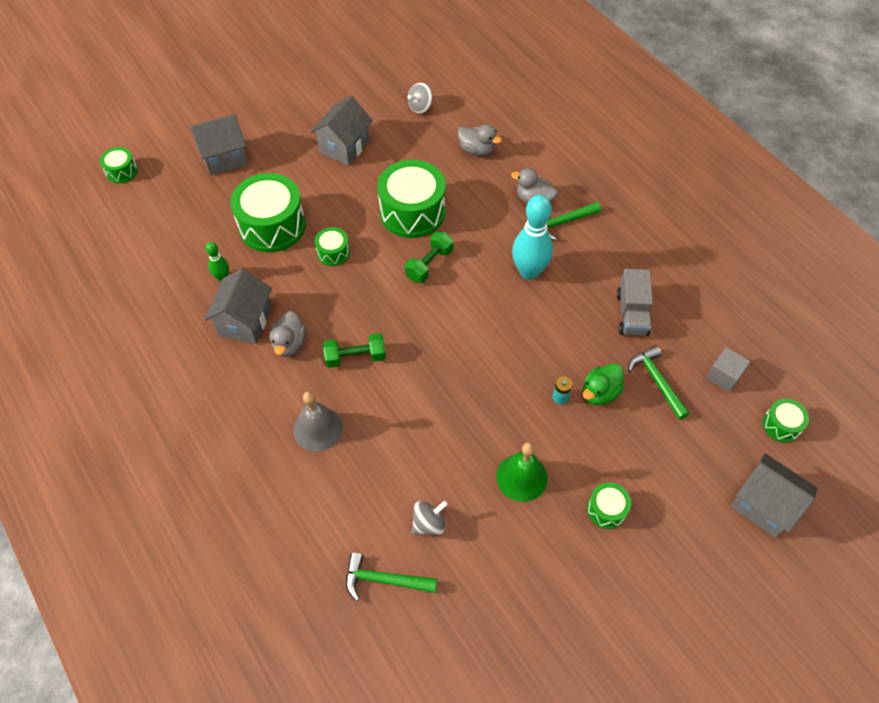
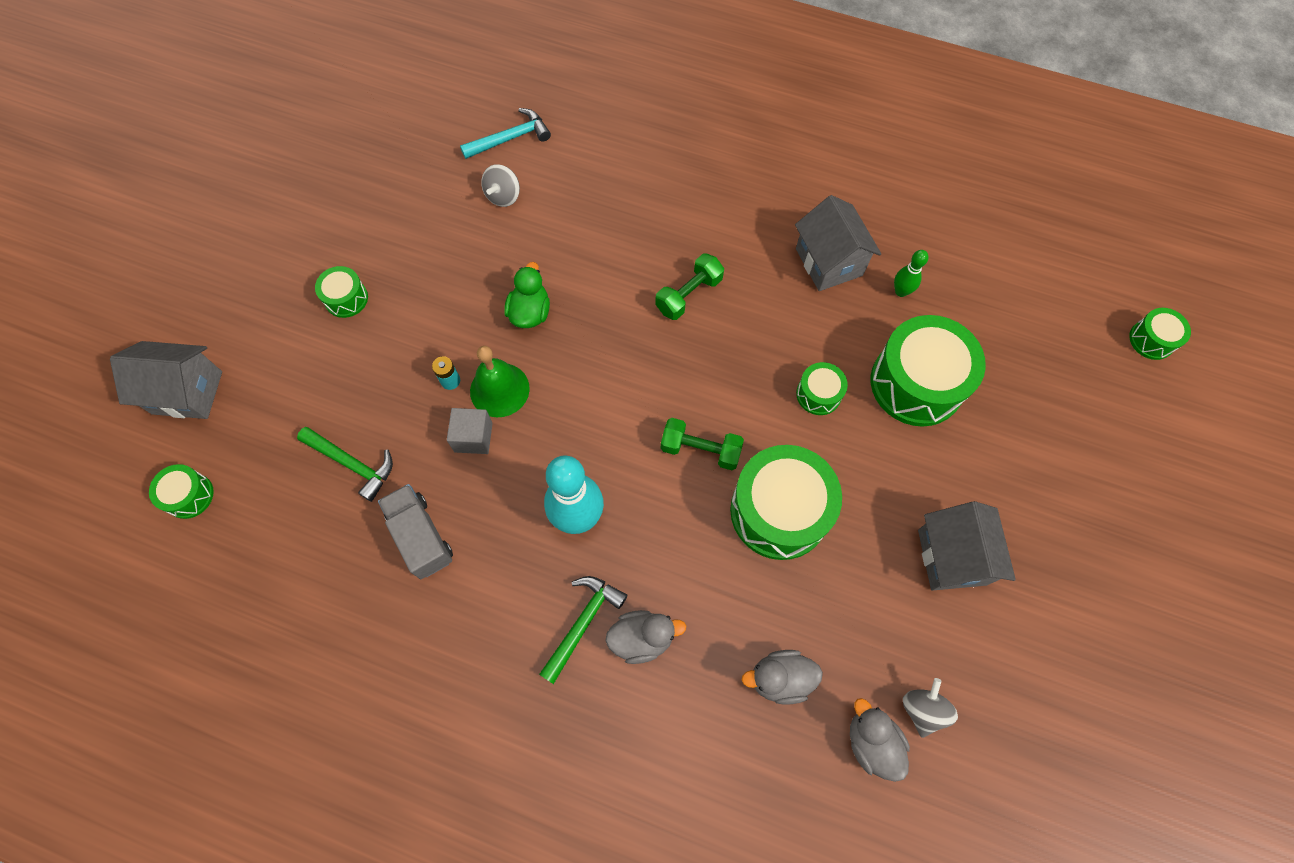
camera: 145 degrees right, 10 degrees up
(224, 158) = (1069, 436): grey house -> none
(289, 344) = (764, 268): grey duck -> grey duck (871, 742)
(318, 428) = (664, 211): grey bell -> none
(384, 580) = (511, 138): green hammer -> turquoise hammer
(429, 264) = (700, 450): green dumbbell -> green dumbbell turned 75 degrees counterclockwise
(522, 477) = (444, 280): green bell -> green bell (499, 389)
(599, 393) = (410, 411): green duck -> green duck (530, 312)
(723, 376) = (275, 518): grey cube -> grey cube (473, 437)

